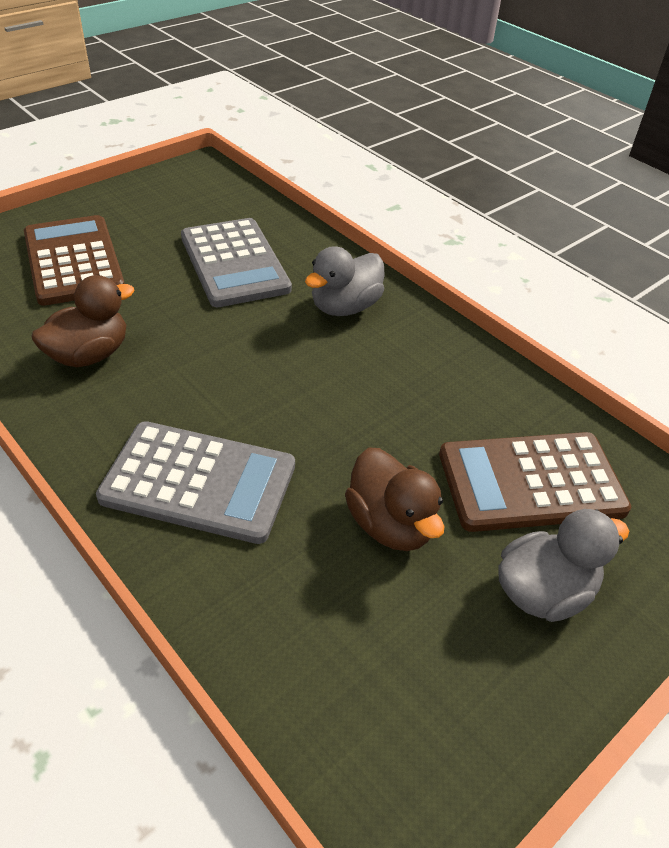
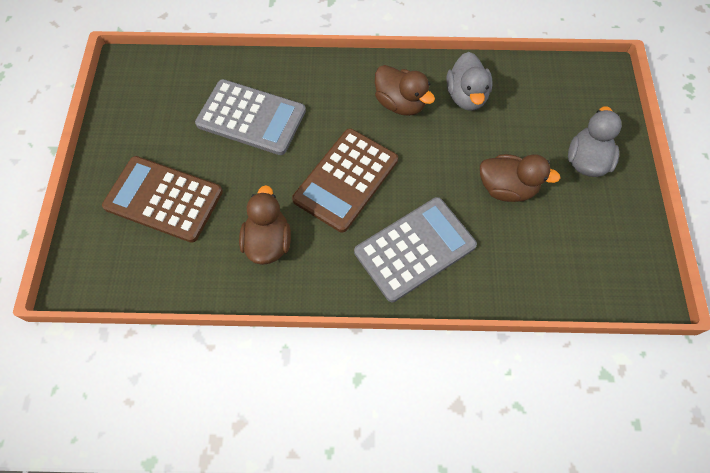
camera: 45 degrees left, 20 degrees up
(345, 307) = (342, 94): grey duck -> grey duck (466, 96)
(390, 356) = (400, 103): none -> brown duck
(530, 482) = (528, 115): brown calculator -> brown calculator (346, 179)

